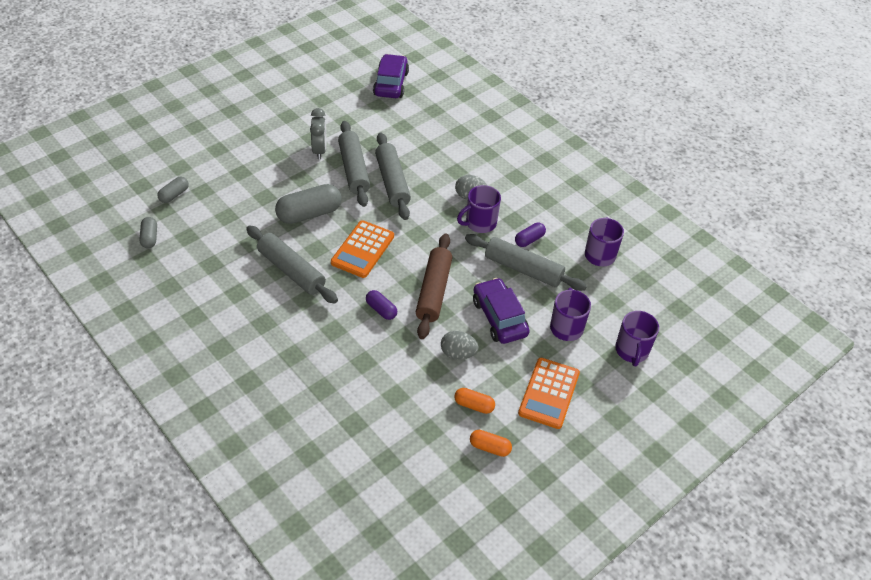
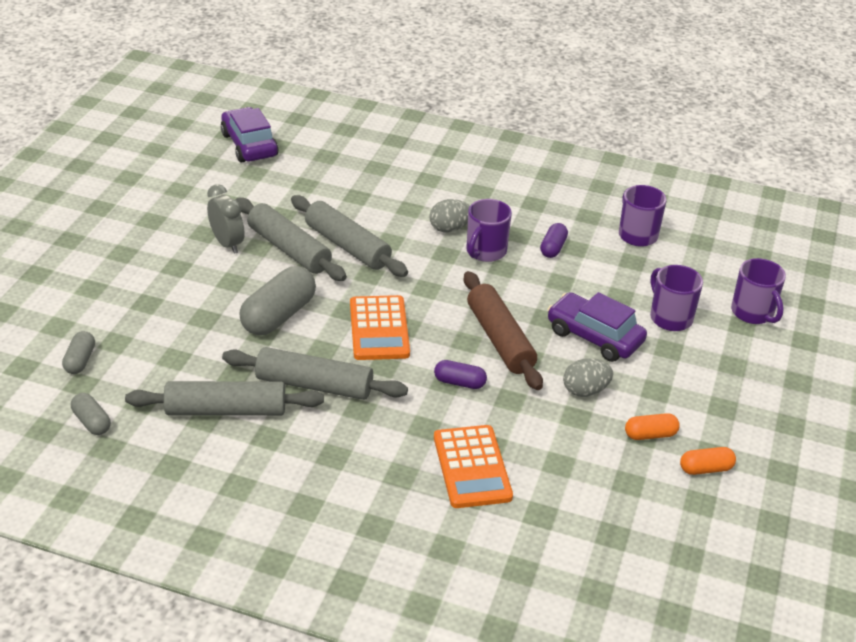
camera: 30 degrees left, 10 degrees down
(523, 269) = (573, 279): grey rolling pin -> grey rolling pin (226, 410)
(549, 393) = (713, 388): orange calculator -> orange calculator (472, 467)

